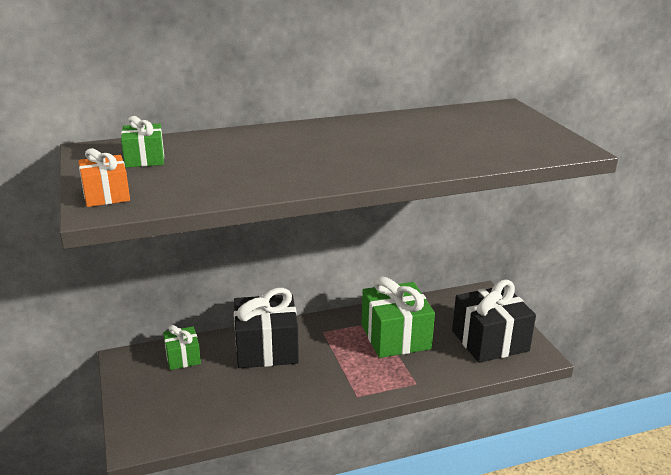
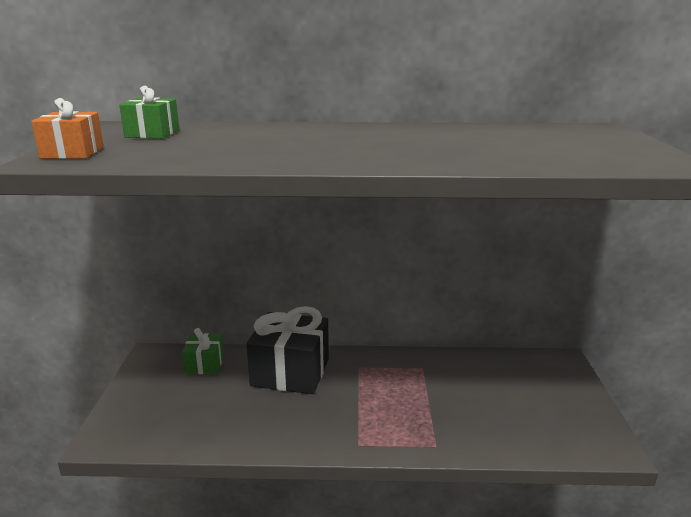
camera: 20 degrees right, 5 degrees down
(395, 336) = (436, 388): green gift -> none
(490, 341) = (551, 416): black gift -> none

